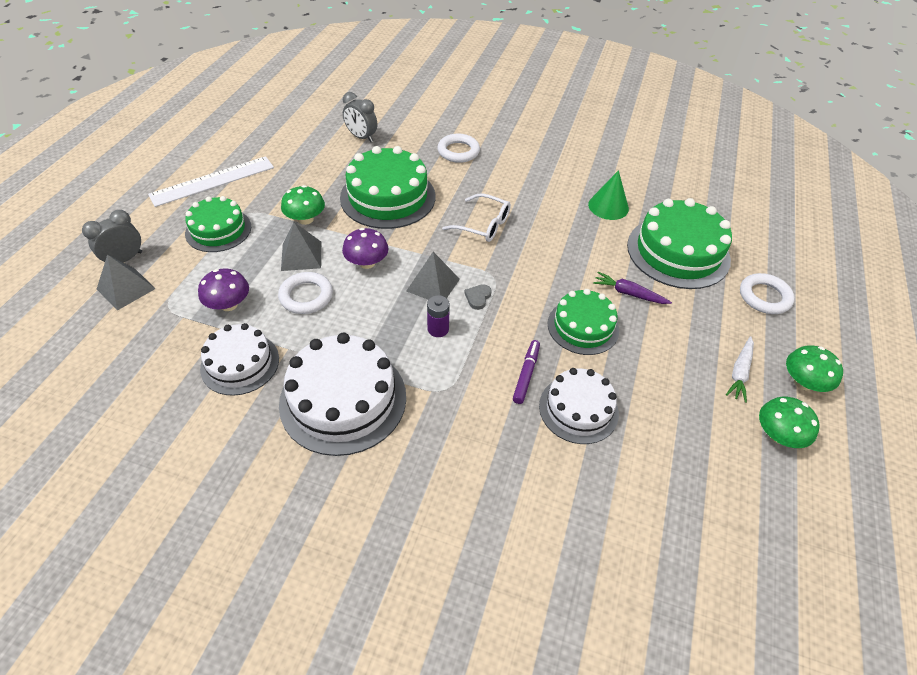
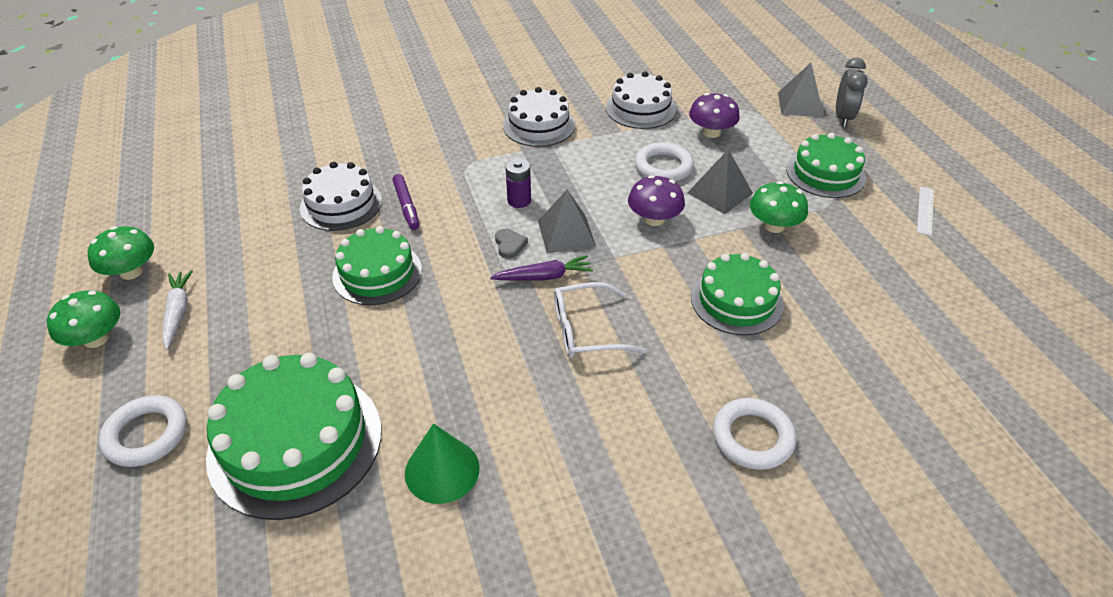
camera: 145 degrees right, 5 degrees down
(213, 181) = (925, 210): white ruler -> white ruler, size x0.46
(343, 399) = (539, 125): white cake -> white cake, size x0.63
(361, 137) = (902, 372): grey clock -> none
(388, 197) = (736, 301): green cake -> green cake, size x0.63
(629, 293) = (342, 338): purple carrot -> purple carrot (544, 277)

